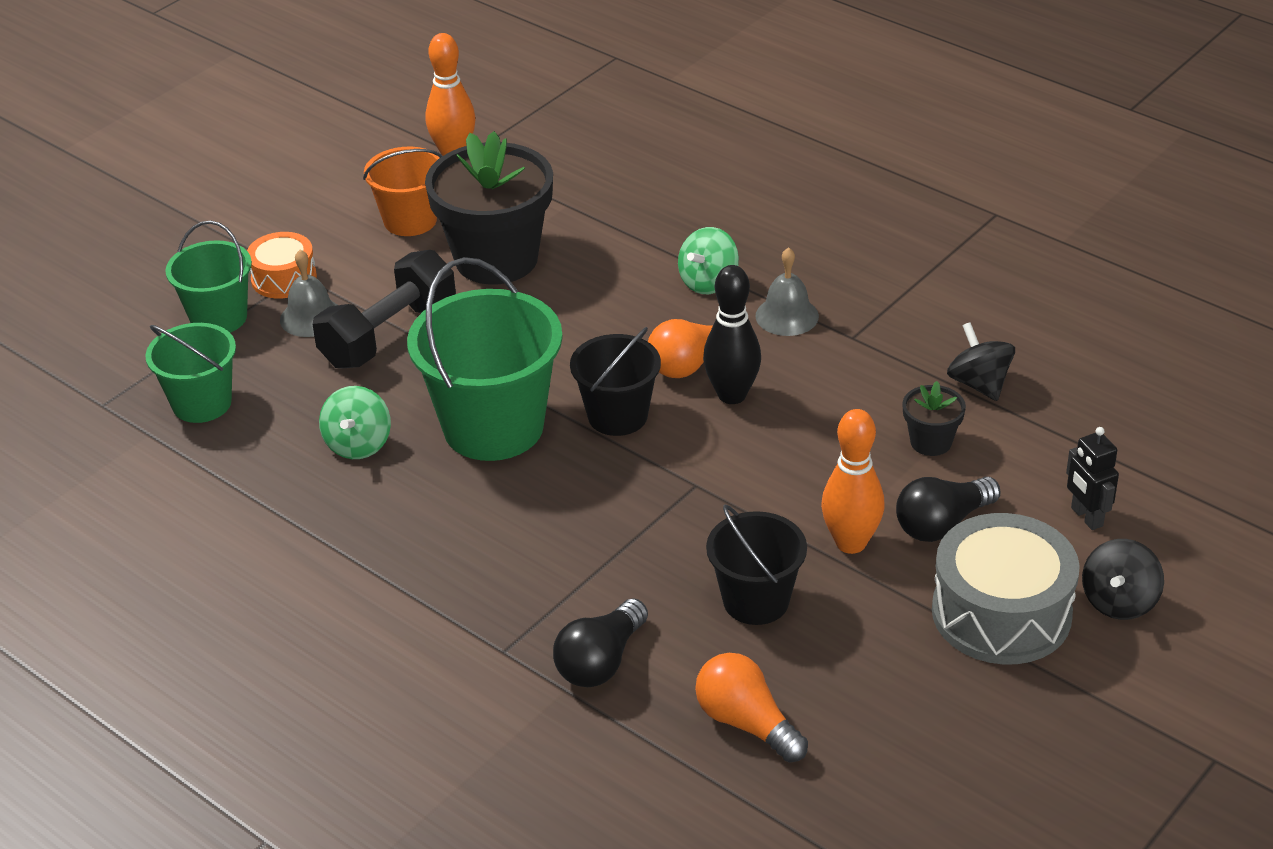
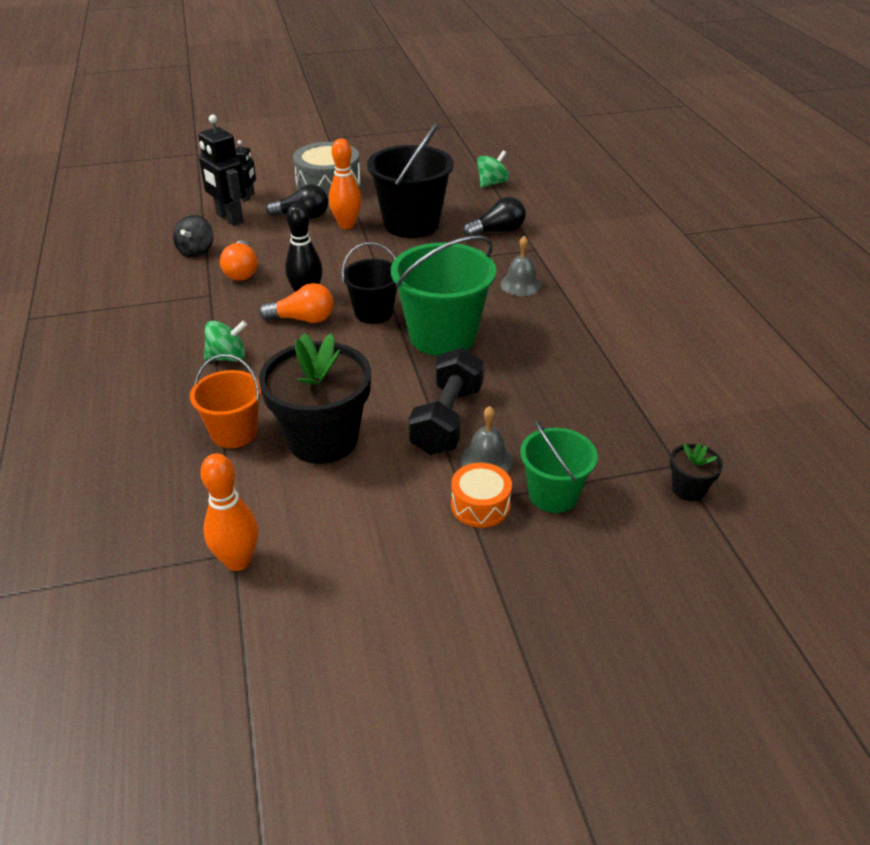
camera: 145 degrees left, 0 degrees up
(202, 403) = (605, 431): green bucket -> none
(358, 444) = (525, 361): green spinning top -> green spinning top (492, 183)
(388, 335) = (447, 420): black dumbbell -> black dumbbell turned 60 degrees counterclockwise
(410, 220) = (342, 508): orange bucket -> orange bucket (234, 432)
(746, 723) = (464, 196): orange light bulb -> orange light bulb (241, 271)
(756, 601) = (411, 224): black bucket -> black bucket, size x1.67
(787, 316) = (220, 319): grey bell -> grey bell (520, 284)
(931, 442) = (256, 241): black flower pot -> black flower pot (688, 489)
(1037, 460) = (229, 218): none -> black robot
(1119, 601) = (284, 174): black spinning top -> none

